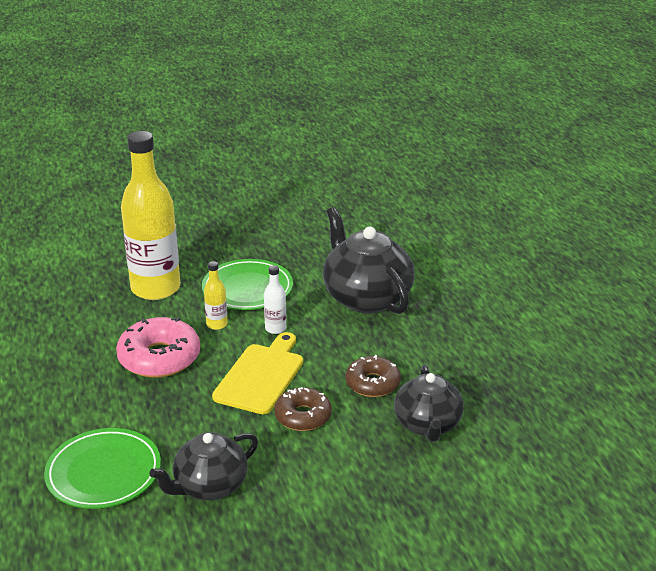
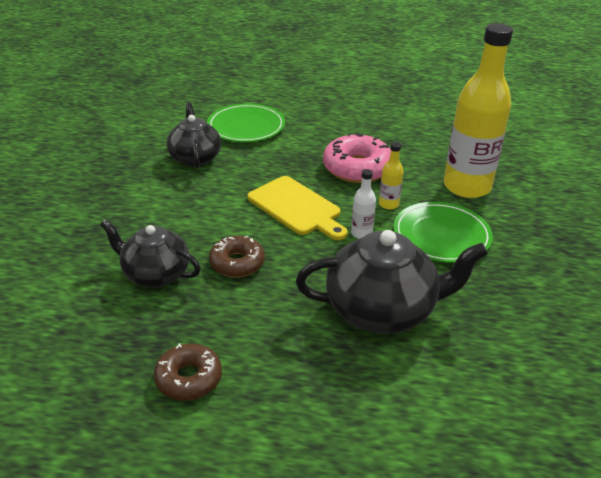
camera: 115 degrees right, 5 degrees up
(303, 416) = (228, 213): brown donut -> brown donut (189, 378)

